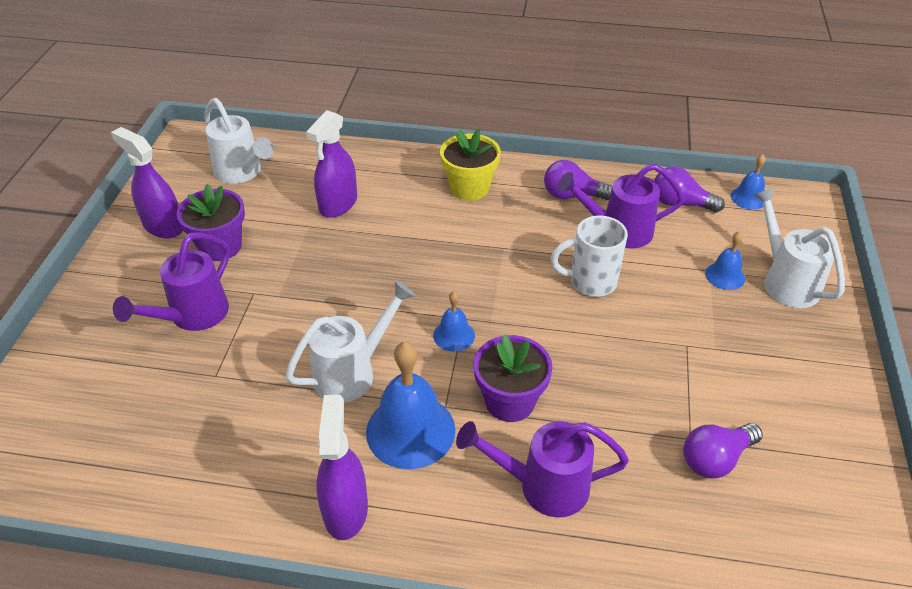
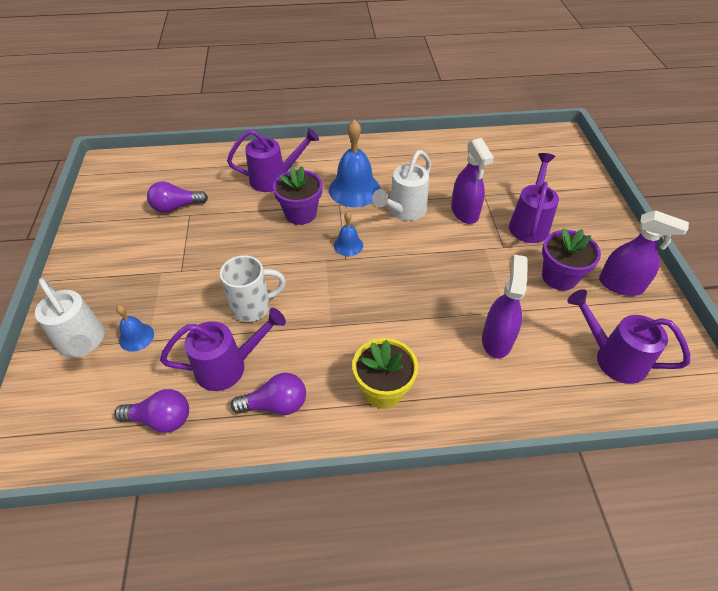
camera: 165 degrees right, 5 degrees up
(241, 172) = (613, 358): white watering can -> purple watering can
(345, 510) = (372, 154): purple spray bottle -> purple spray bottle (464, 212)
(715, 459) = (176, 207): purple light bulb -> purple light bulb turned 150 degrees counterclockwise
(748, 198) = (82, 446): blue bell -> none

